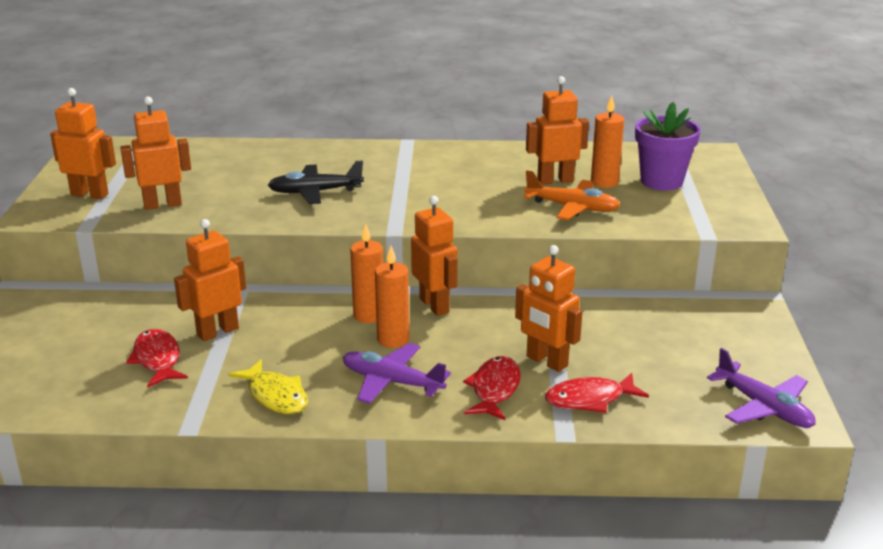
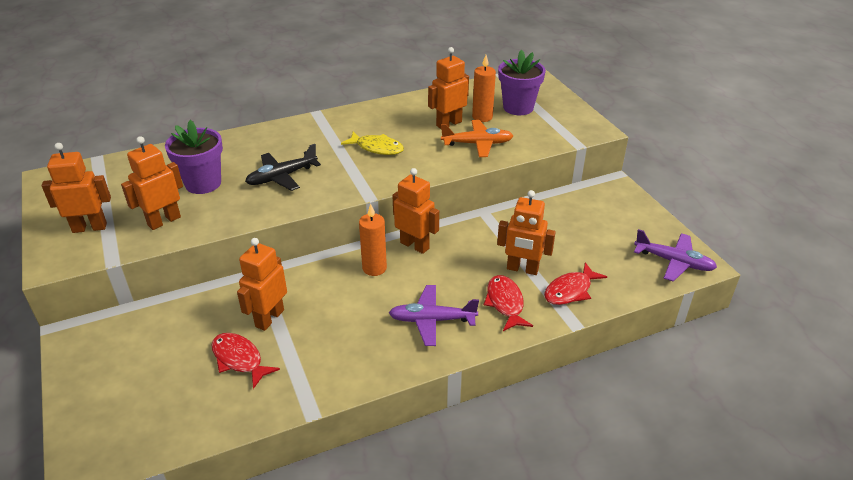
camera: 25 degrees left, 10 degrees up
(229, 181) = (203, 183): none -> purple flower pot
(275, 396) = (357, 361): yellow fish -> yellow fish (377, 148)
(393, 339) = (406, 283): orange candle -> none

